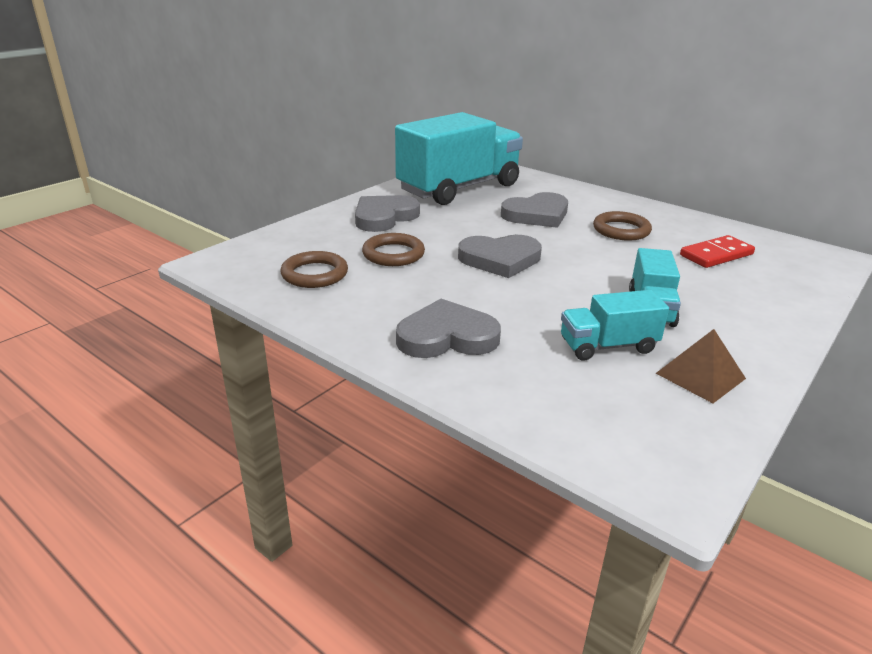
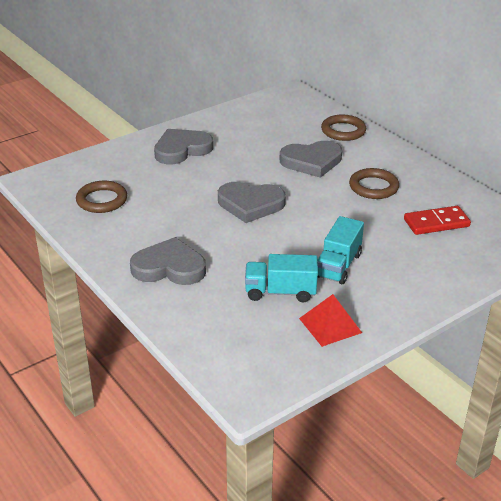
camera: 15 degrees right, 5 degrees up
(393, 254) = (169, 188): brown ring -> brown ring (343, 131)
(459, 188) = (262, 124): turquoise truck -> none
(700, 375) = (330, 325): brown pyramid -> red pyramid

